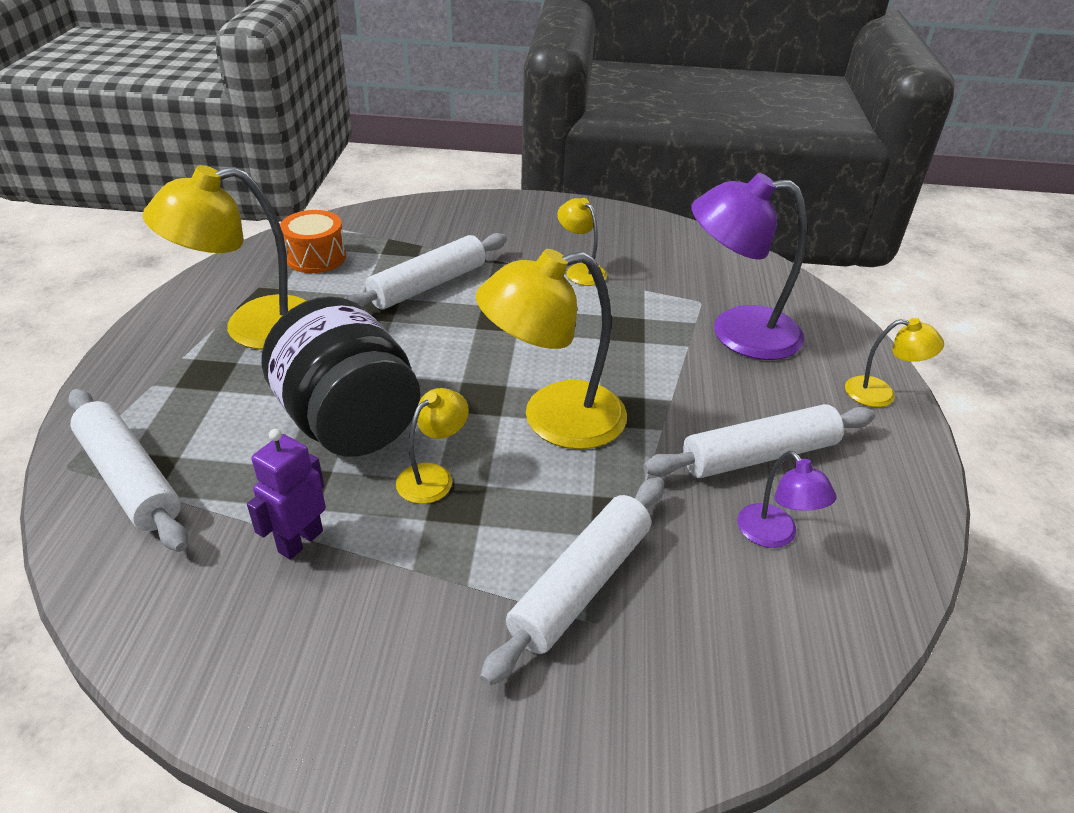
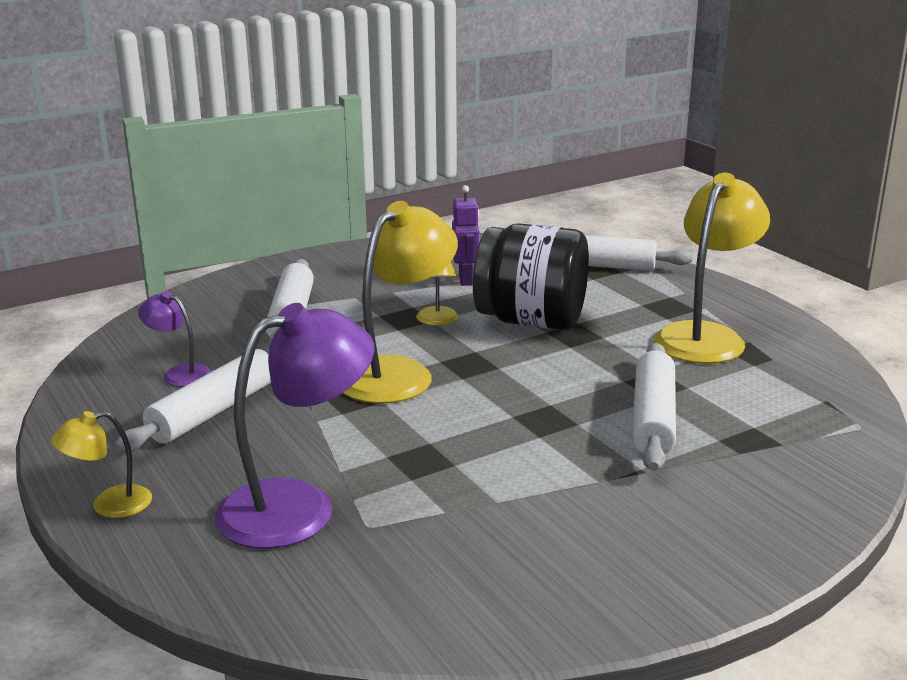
camera: 145 degrees right, 15 degrees down
(316, 257) = (792, 397): orange drum -> none
(580, 270) = (540, 502): yellow lamp -> none

